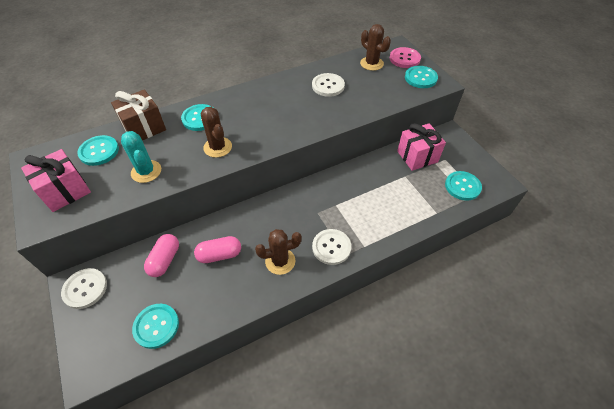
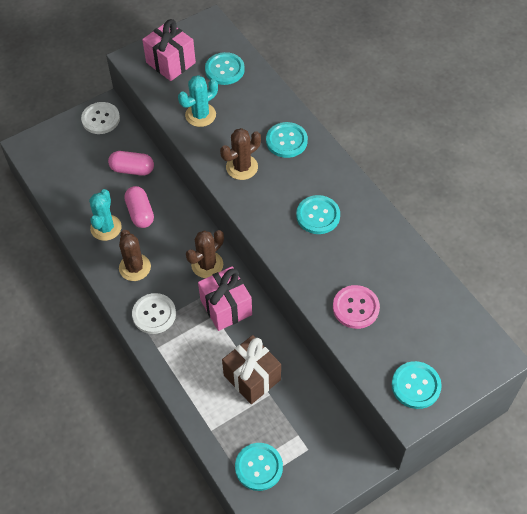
camera: 85 degrees right, 5 degrees up
(144, 128) = (264, 96): brown gift -> brown gift (252, 377)
(156, 326) = (65, 181): turquoise button -> turquoise button (318, 215)
(229, 285) = (106, 228): none -> turquoise cactus
(328, 86) = (373, 266): white button -> none
(371, 63) = (438, 319): brown cactus -> brown cactus (207, 265)
(404, 59) = (462, 365): pink button -> pink button (356, 308)
(417, 156) = (308, 412): pink gift -> pink gift (226, 307)

